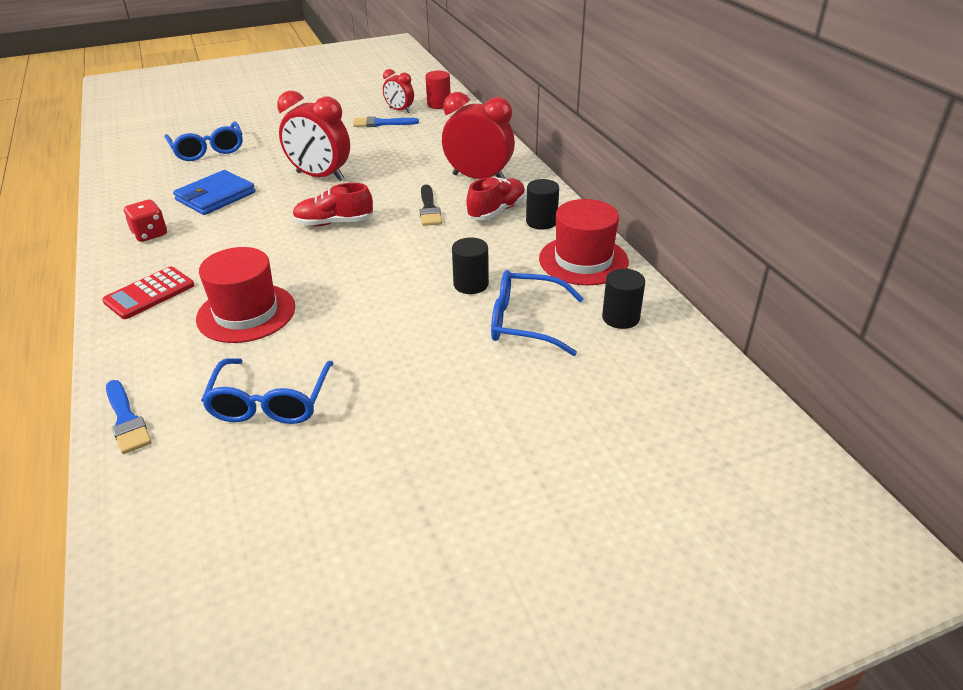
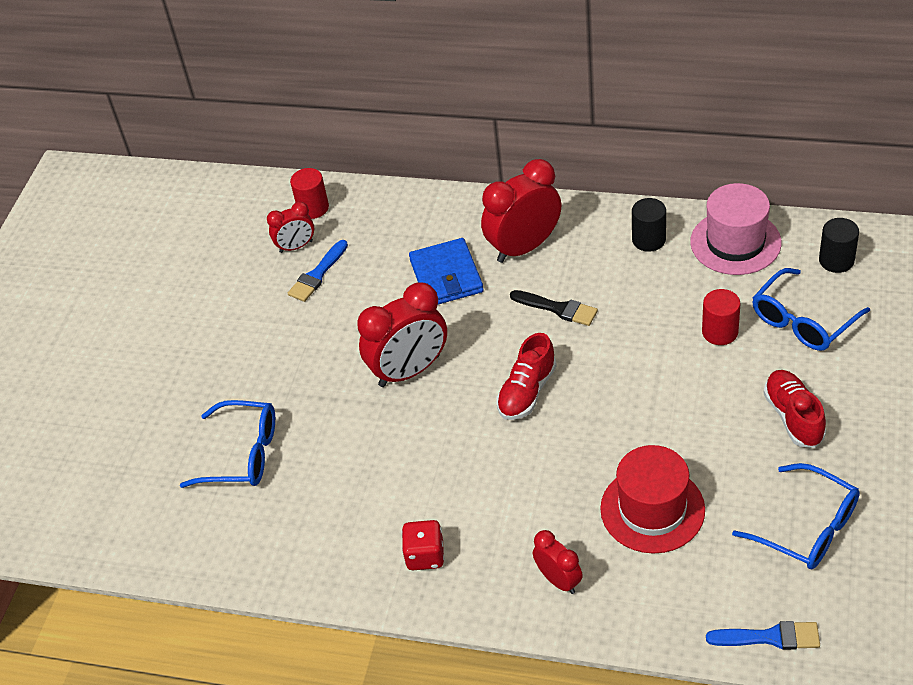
camera: 50 degrees left, 10 degrees up
(149, 293) = (558, 580): red calculator -> red clock
(215, 196) = (379, 476): blue wallet -> blue wallet (446, 276)
(471, 284) = (720, 332): black cylinder -> red cylinder
(496, 211) = (603, 262): red shoe -> red shoe (793, 417)
(583, 260) = (735, 242): red hat -> pink hat

